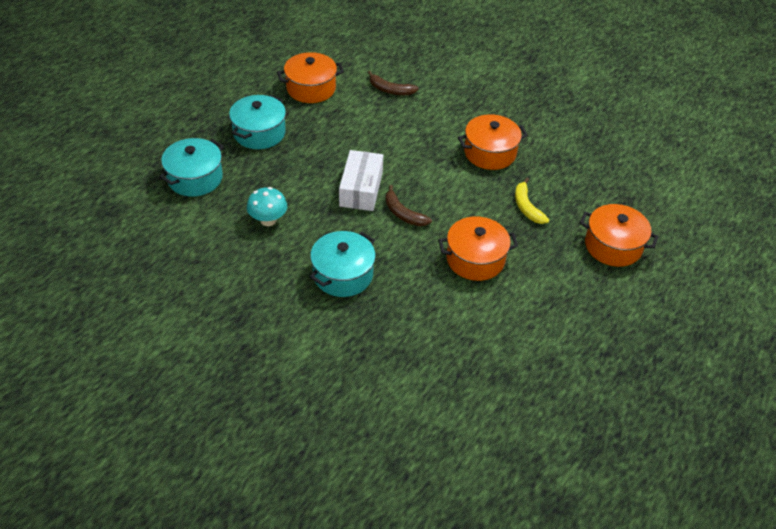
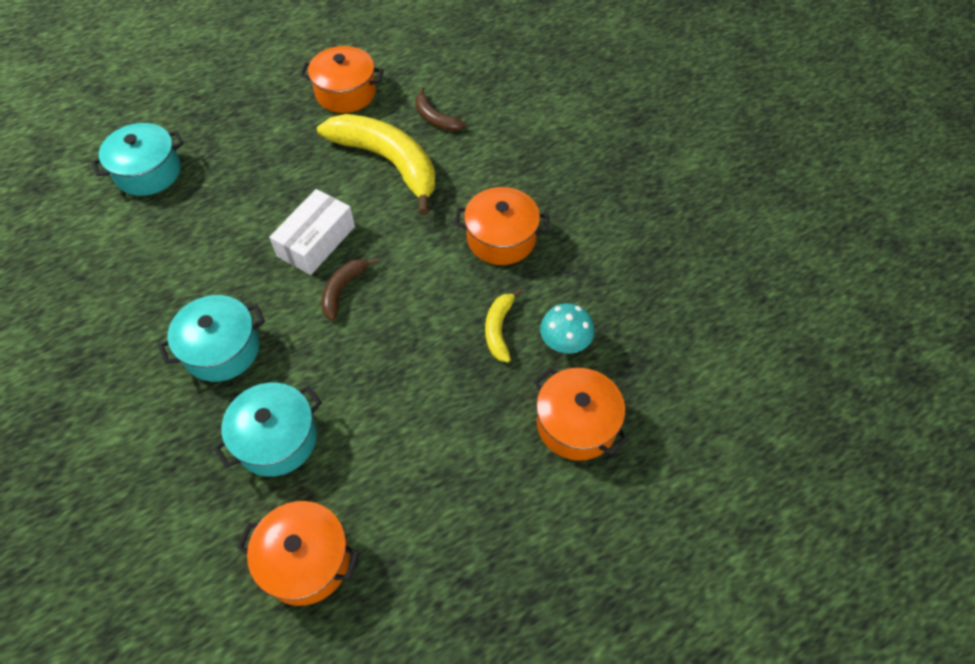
camera: 25 degrees right, 10 degrees up
(259, 133) = (252, 134): turquoise pot -> turquoise pot (277, 439)
(268, 220) = (188, 250): turquoise mushroom -> turquoise mushroom (564, 343)
(377, 126) = (388, 162): none -> yellow banana
(403, 213) = (343, 290): brown banana -> brown banana turned 45 degrees clockwise
(475, 259) = (388, 382): orange pot -> orange pot (306, 560)

